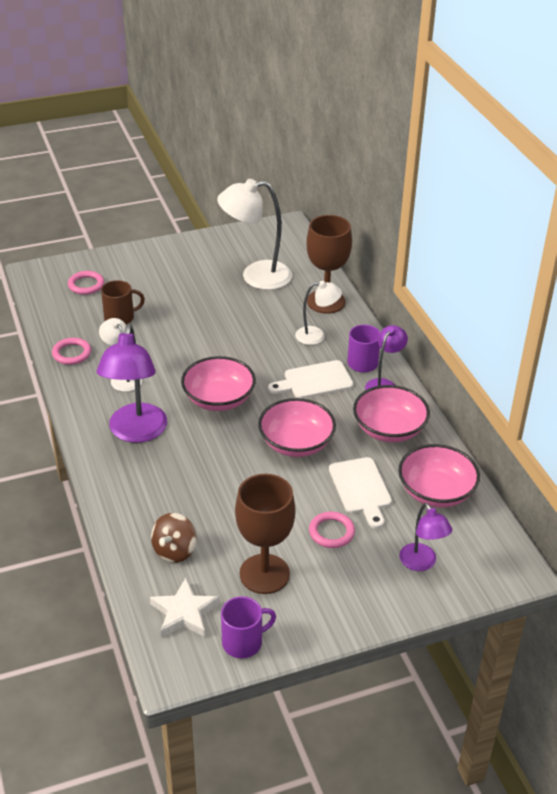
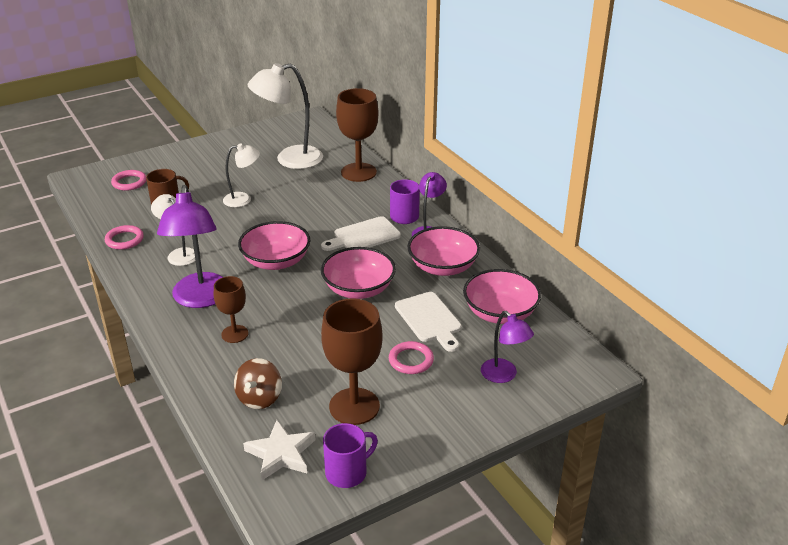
camera: 10 degrees left, 5 degrees down
(163, 477) = (235, 334): none -> brown goblet
(317, 336) = (357, 200): white lamp -> white lamp (243, 199)

